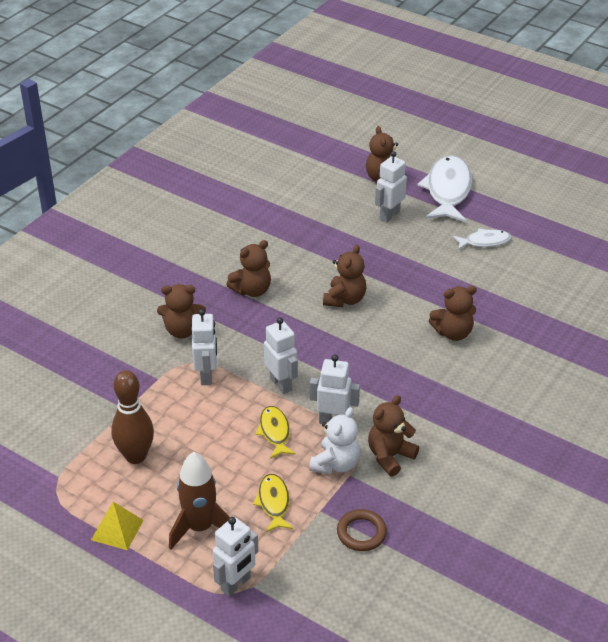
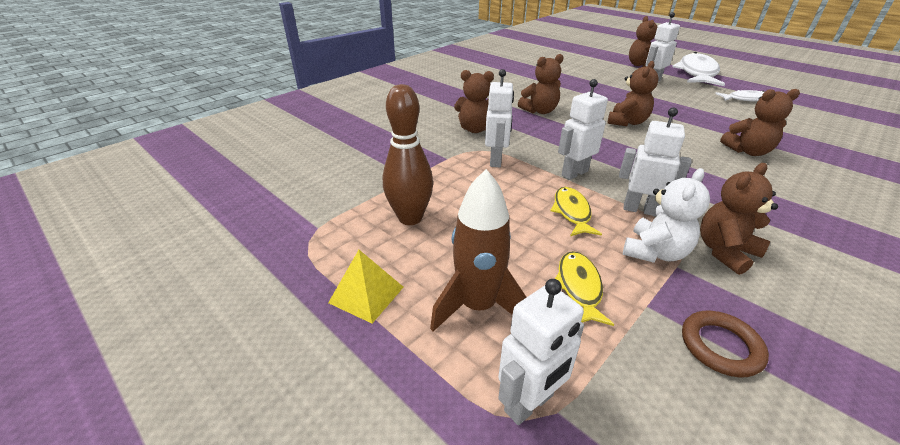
camera: 10 degrees right, 5 degrees down
(281, 384) = (574, 173): white robot -> white robot turned 105 degrees counterclockwise

